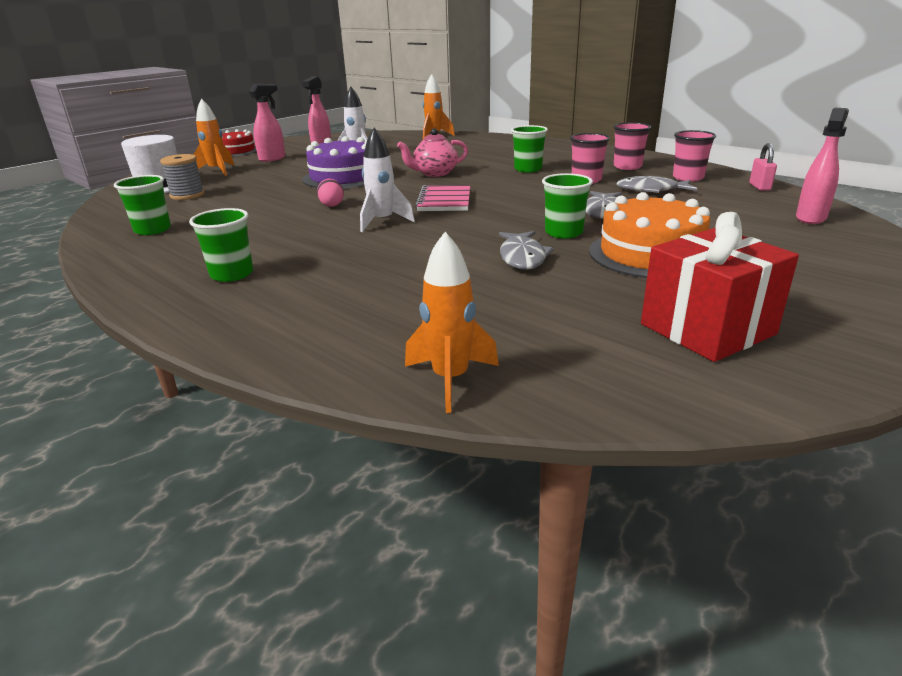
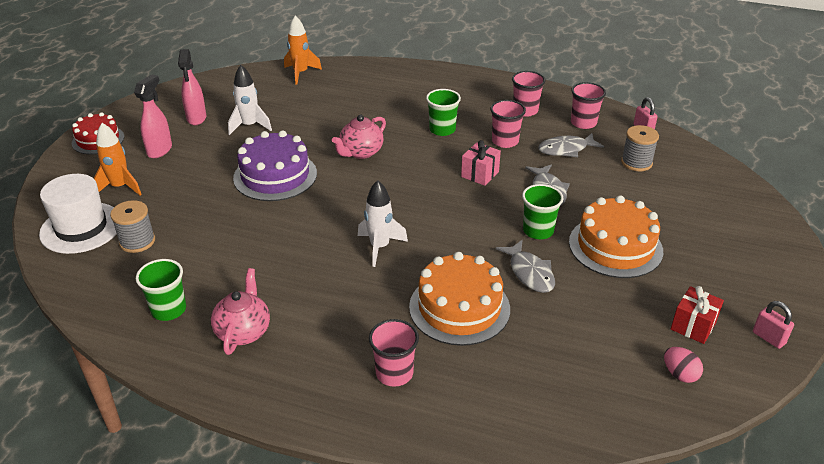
camera: 25 degrees left, 10 degrees up
(191, 250) = (243, 331): none -> pink teapot
(232, 274) = (317, 355): green cup -> none
(287, 299) = (394, 373): none -> pink cup
(332, 205) = (308, 229): pink egg -> pink egg (679, 374)
(414, 268) = (459, 308): none -> orange cake
(444, 201) = (407, 200): pink notebook -> none
(450, 379) = (576, 422): orange rocket -> none
(537, 194) = (480, 174): none -> pink gift
(707, 329) = (693, 326): red gift -> red gift, size x0.57
(732, 205) = (636, 162): none -> grey spool
(810, 218) = (696, 171): pink spray bottle -> none
(829, 361) = (768, 338): none -> pink padlock

